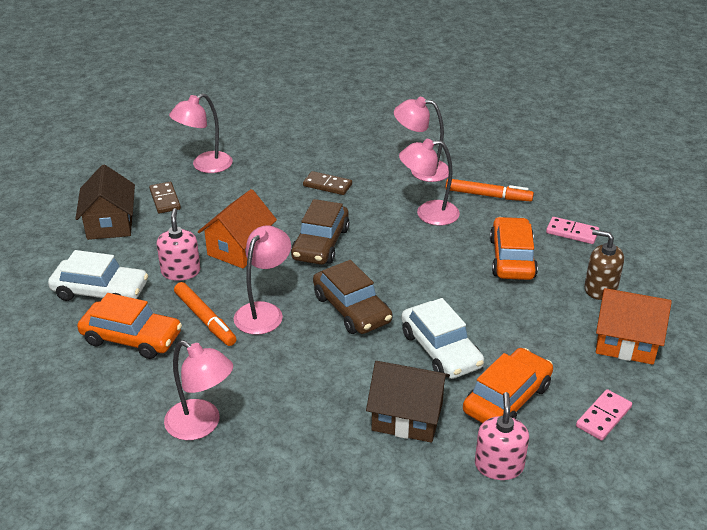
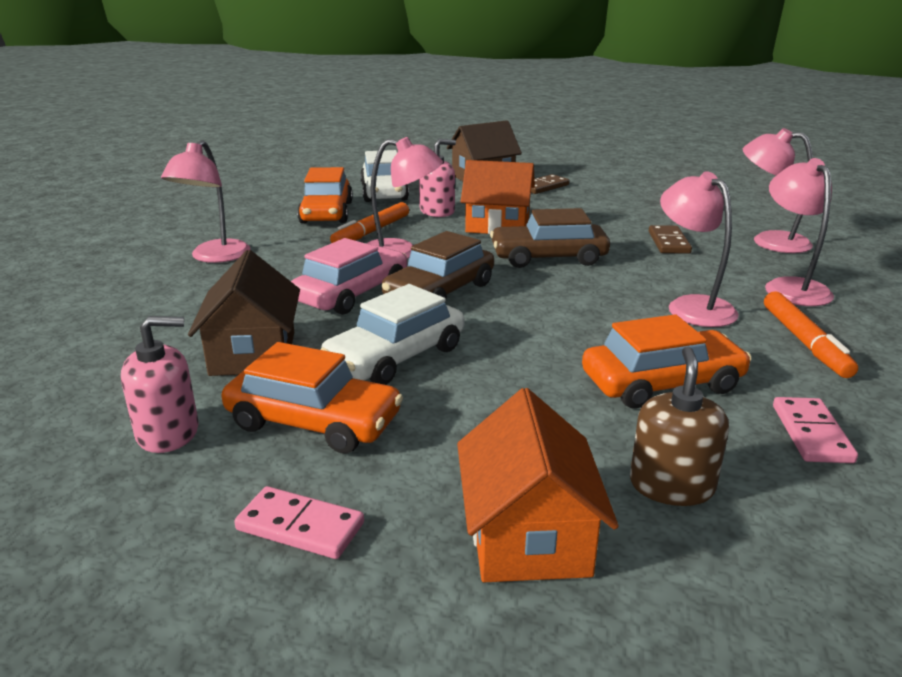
camera: 70 degrees right, 10 degrees down
(205, 166) = (621, 190): pink lamp -> pink lamp (769, 241)
(330, 352) = (352, 293): none -> pink car

